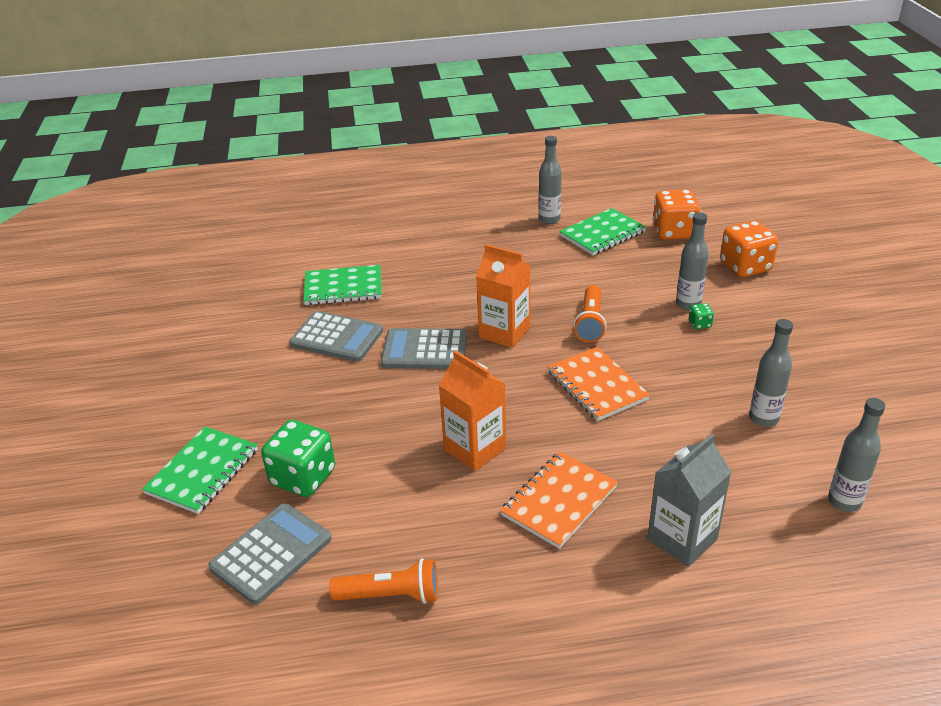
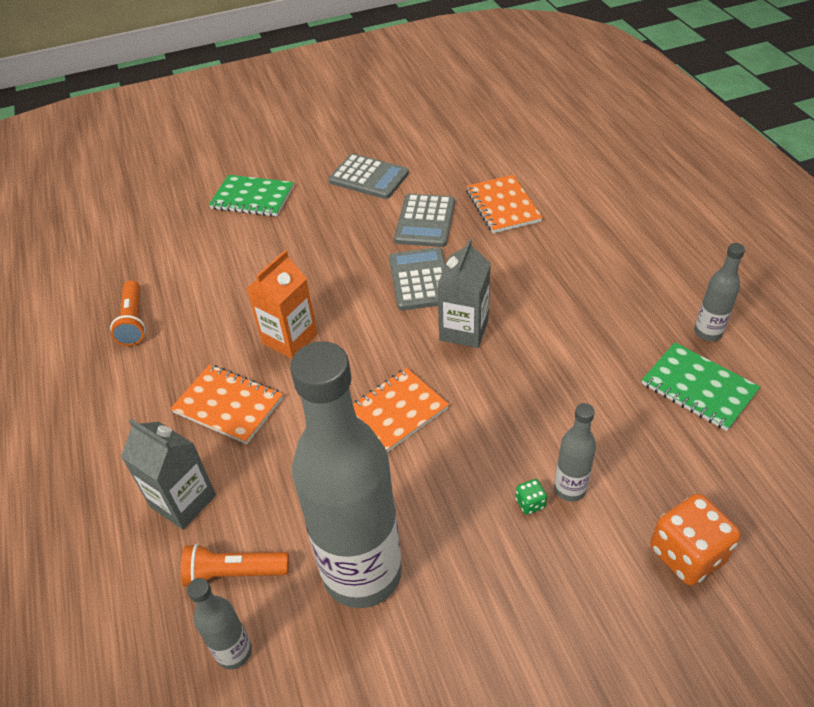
camera: 80 degrees right, 10 degrees up
(271, 553) = (174, 252): grey calculator -> grey calculator (369, 177)
(303, 477) = (249, 248): green dice -> none
(343, 287) = (503, 206): green notebook -> orange notebook
(504, 332) = (464, 330): orange carton -> grey carton
(590, 323) = (501, 397): orange flashlight -> orange flashlight (234, 572)
(673, 232) = (742, 464): orange dice -> none
(763, 418) = (362, 573): grey bottle -> grey bottle, size x2.33

